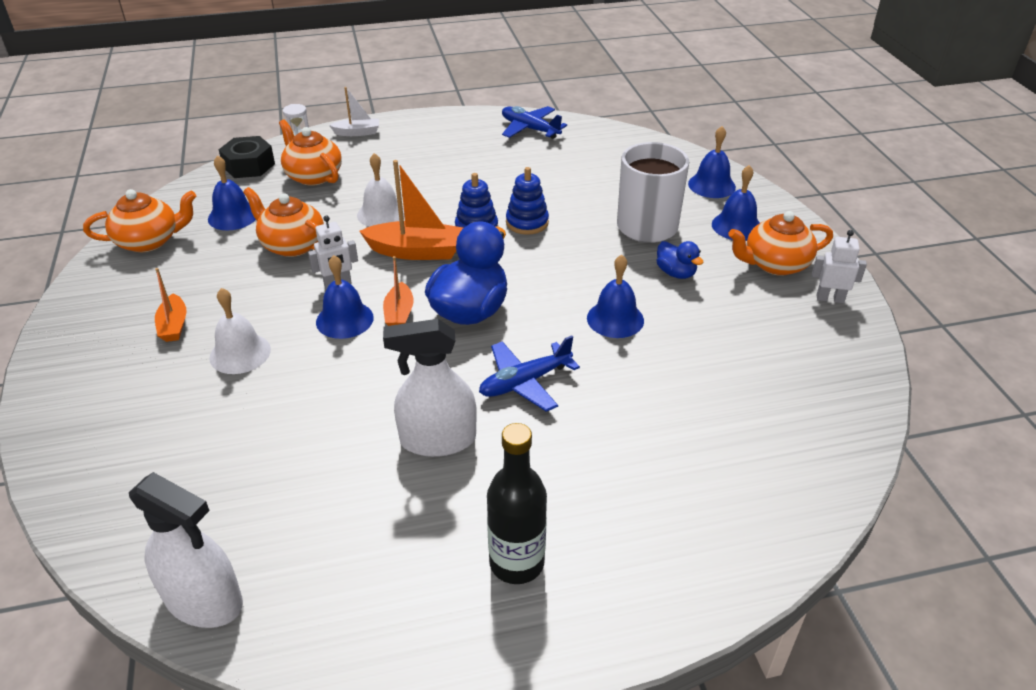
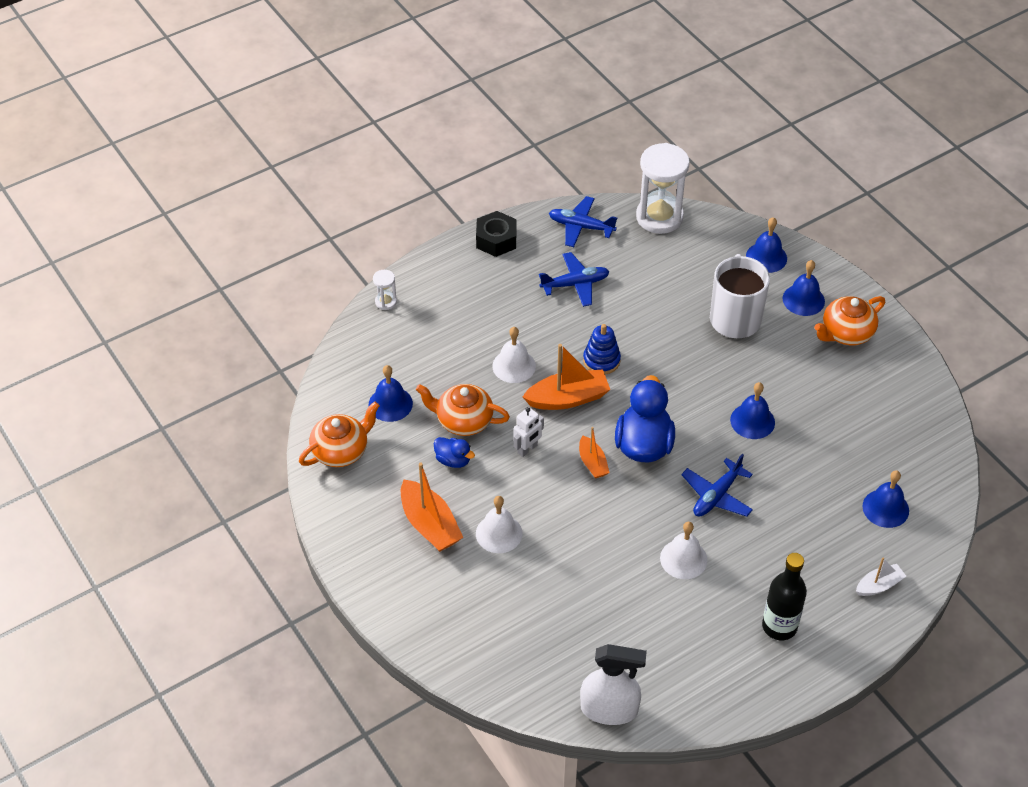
camera: 20 degrees left, 10 degrees up
(174, 325) = (429, 525): orange boat -> orange boat, size x1.72
(249, 165) = (359, 341): black nut -> black nut (496, 240)
(313, 176) = (425, 338): orange teapot -> none
(344, 319) = (555, 480): blue bell -> blue bell (885, 508)
(357, 132) = (428, 273): white boat -> white boat (879, 585)
(438, 440) = (683, 559): white spray bottle -> white bell
(493, 167) = (575, 284): none -> blue plane
(527, 222) = (638, 342): blue stacking toy -> none
(614, 136) = (659, 217): none -> white hourglass
(676, 273) = (777, 363): blue duck -> blue duck (453, 460)
(830, 298) = (896, 356): white robot -> none

